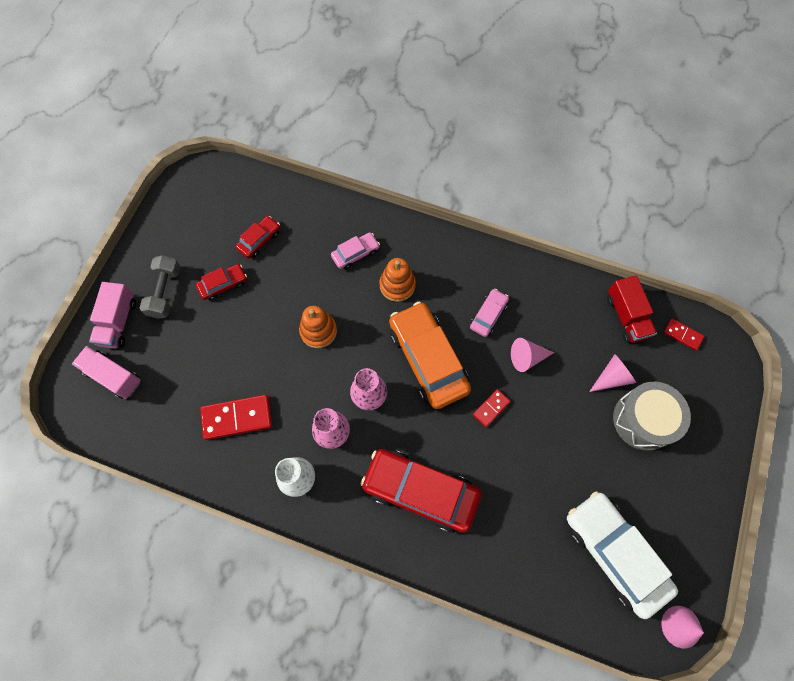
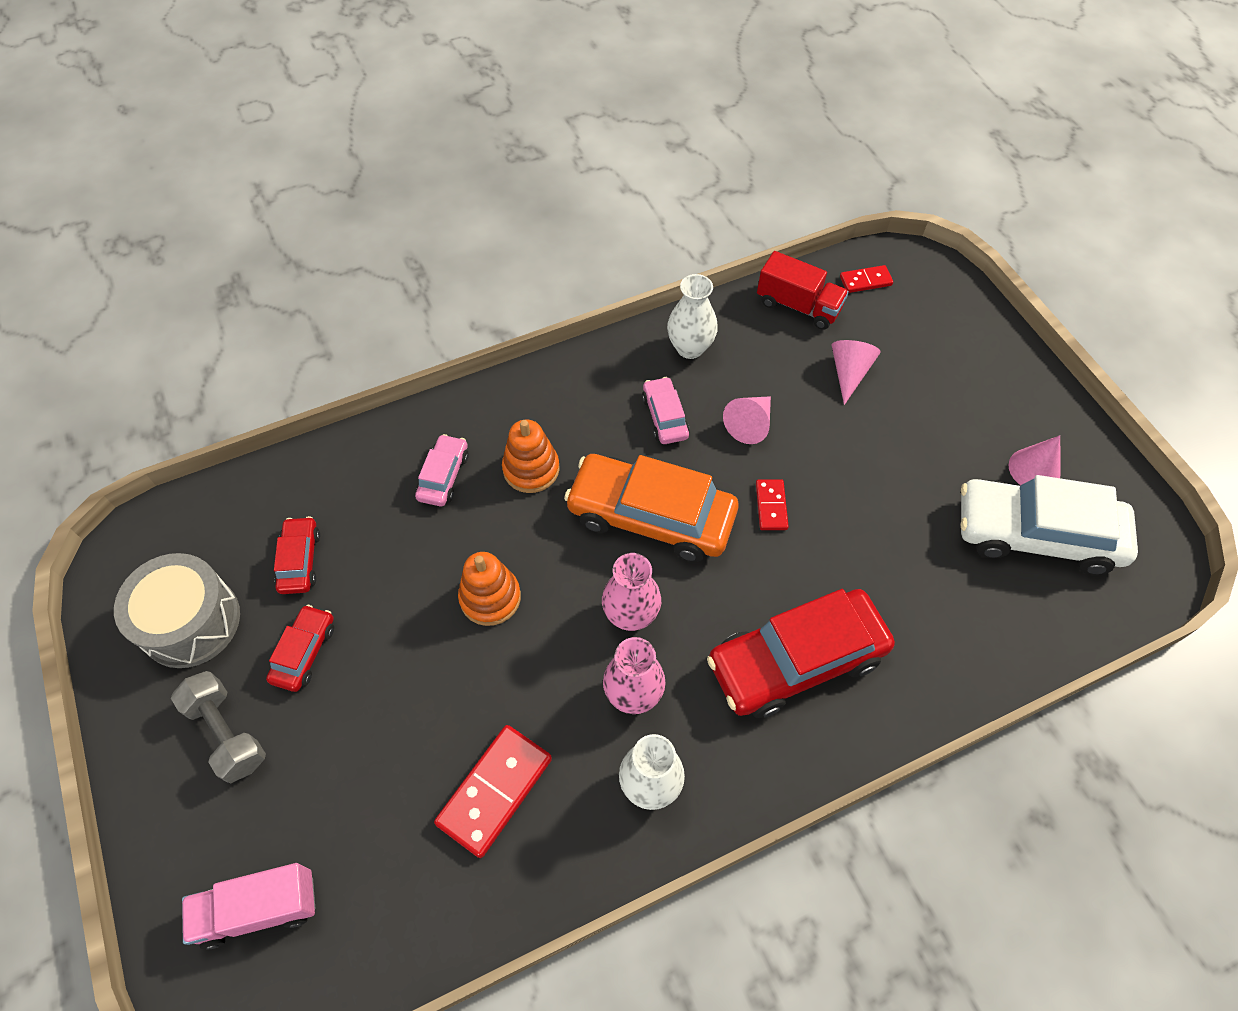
camera: 45 degrees left, 10 degrees down
(118, 322) = (192, 832): pink truck -> none
(540, 290) = (690, 348): none -> white vase
(643, 420) = (920, 387): grey drum -> grey drum (191, 622)
(681, 626) = (1162, 543): pink cone -> pink cone (1034, 469)

